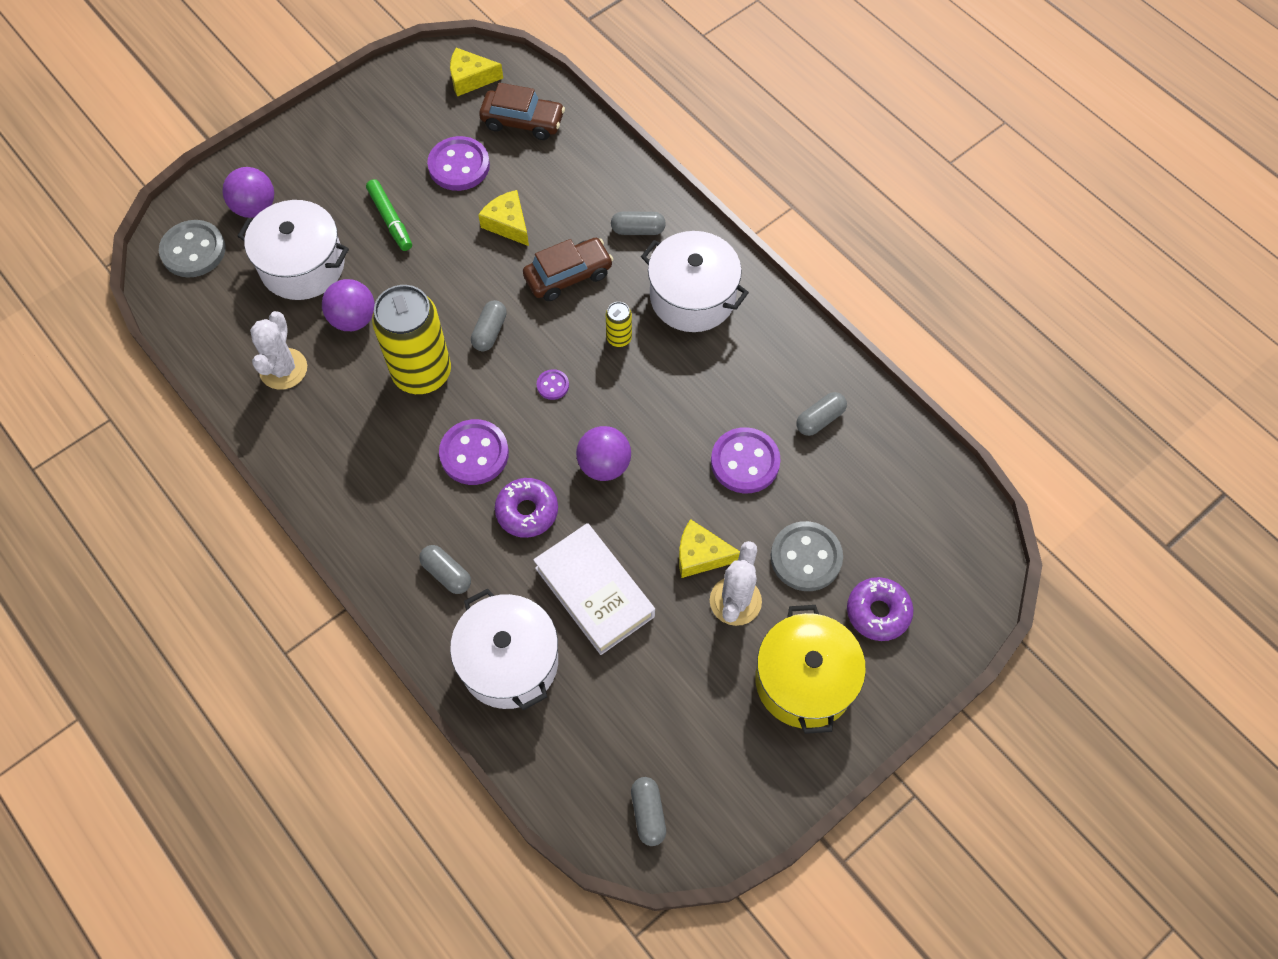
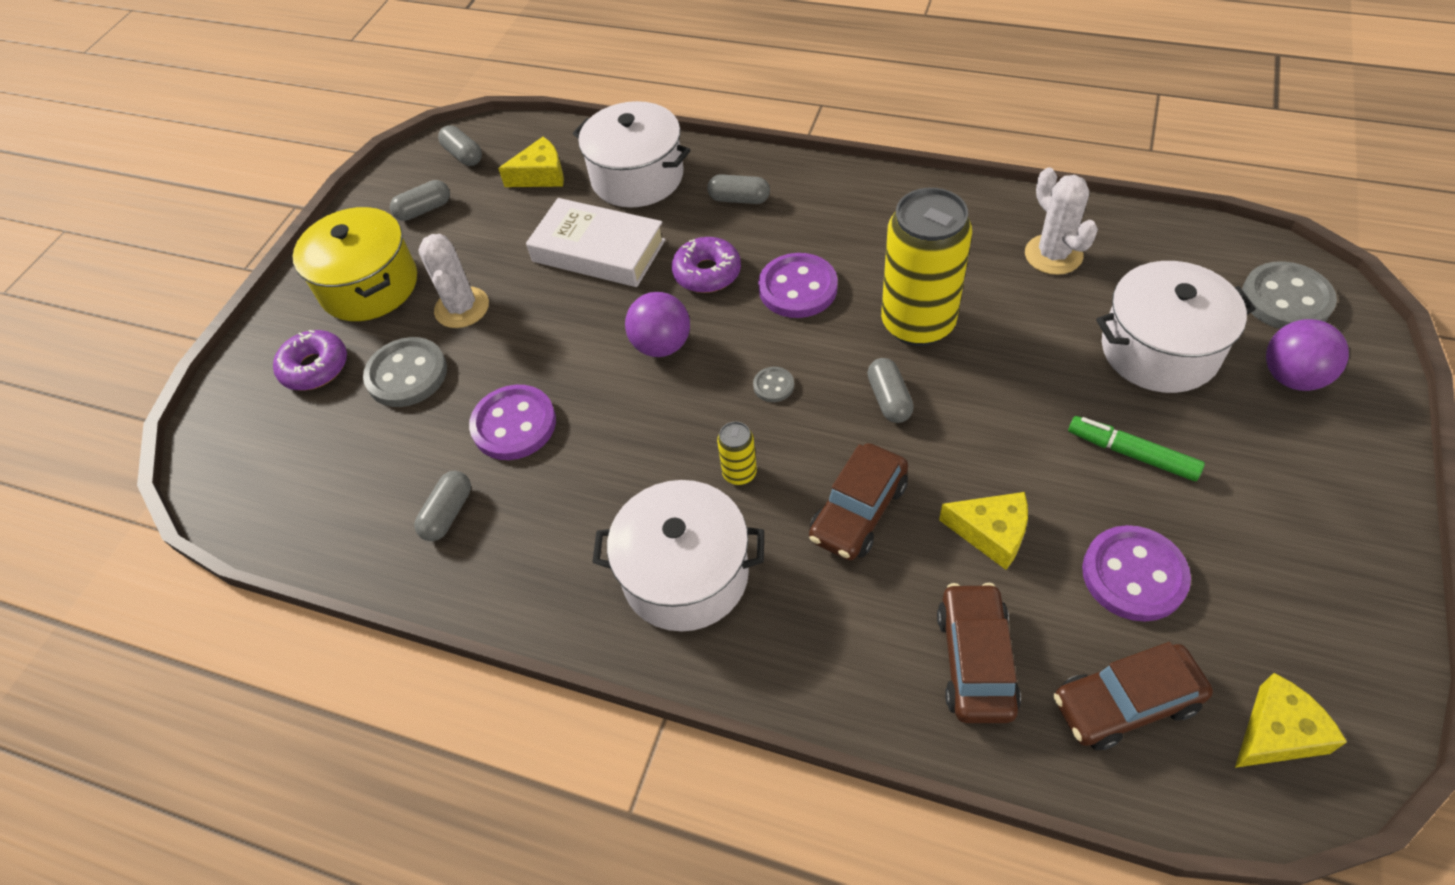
camera: 155 degrees right, 10 degrees down
(353, 319) = (1042, 331): purple ball -> none
(552, 385) = (773, 386): purple button -> grey button
(574, 173) = (975, 661): none -> brown car
(638, 230) = (821, 626): grey capsule -> grey capsule (424, 210)
(701, 555) = (515, 324): yellow cheese -> yellow cheese (541, 175)

